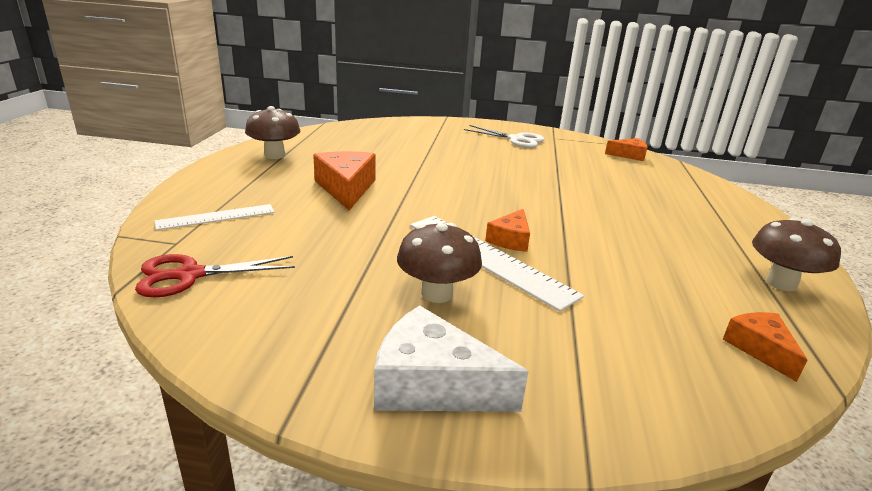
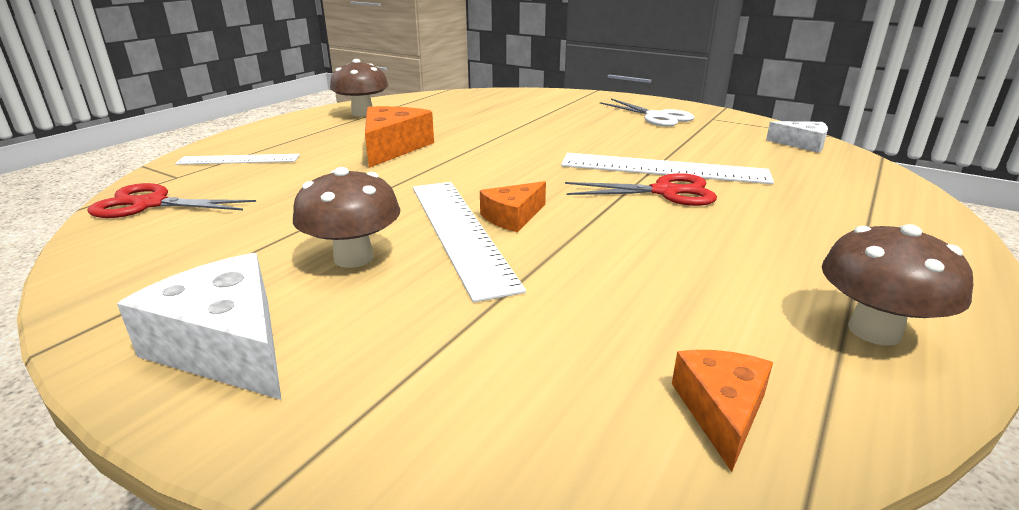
camera: 25 degrees right, 0 degrees up
(566, 185) = (663, 168): none -> white ruler
(586, 204) = (665, 192): none -> red scissors
(629, 155) = (802, 144): orange cheese -> white cheese

